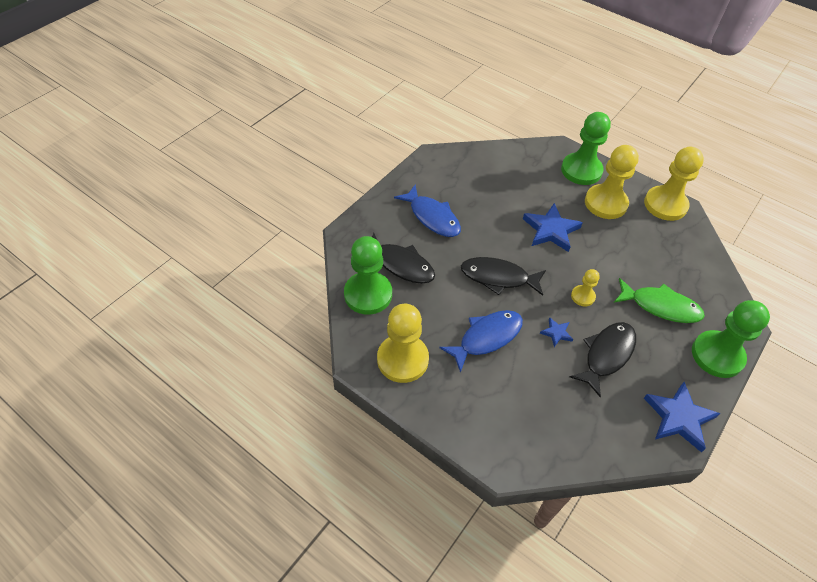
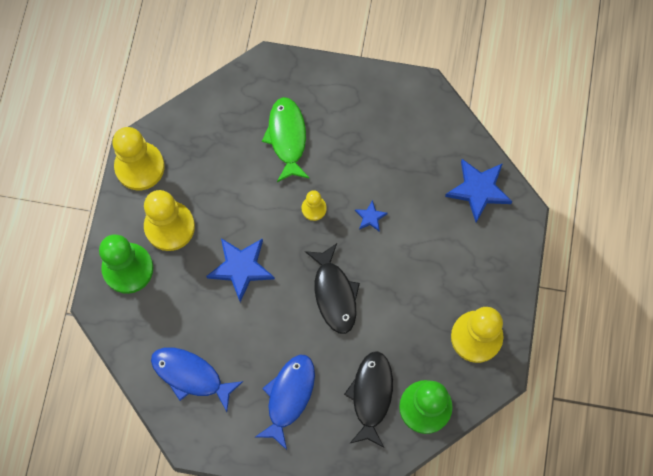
camera: 115 degrees left, 20 degrees up
(486, 338) = (411, 275): blue fish -> blue fish (191, 375)
(606, 355) = (370, 168): black fish -> none
(679, 418) = (401, 95): blue star -> blue star (478, 190)
(717, 355) = (318, 79): green pawn -> none

